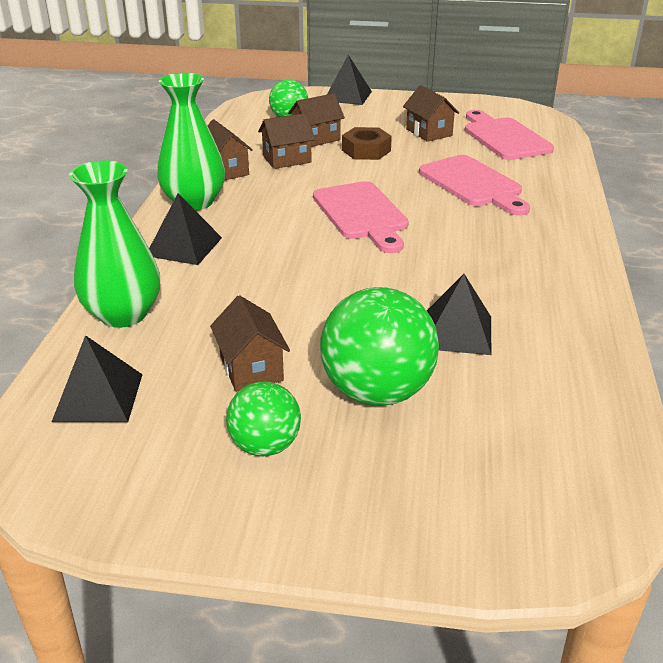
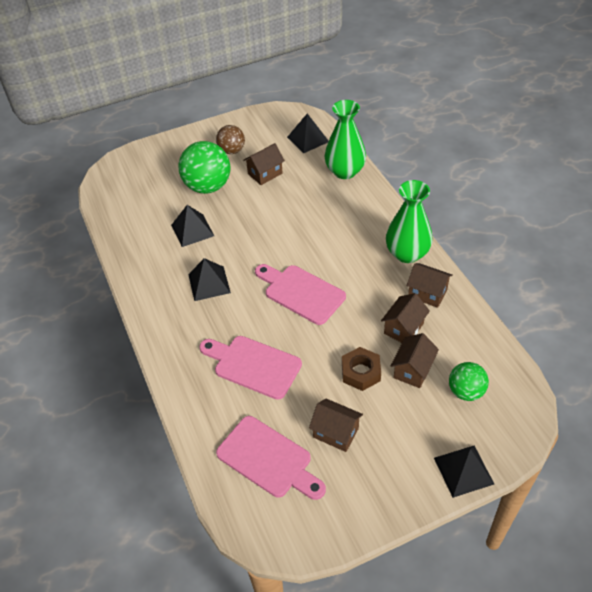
camera: 150 degrees right, 15 degrees up
(184, 246) = (369, 219): black pyramid -> black pyramid (209, 283)
(251, 368) = (265, 173): brown house -> brown house turned 75 degrees counterclockwise
(265, 446) = (232, 151): green ball -> brown ball

